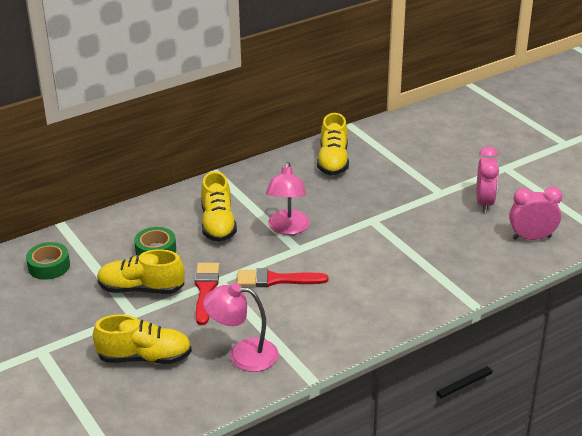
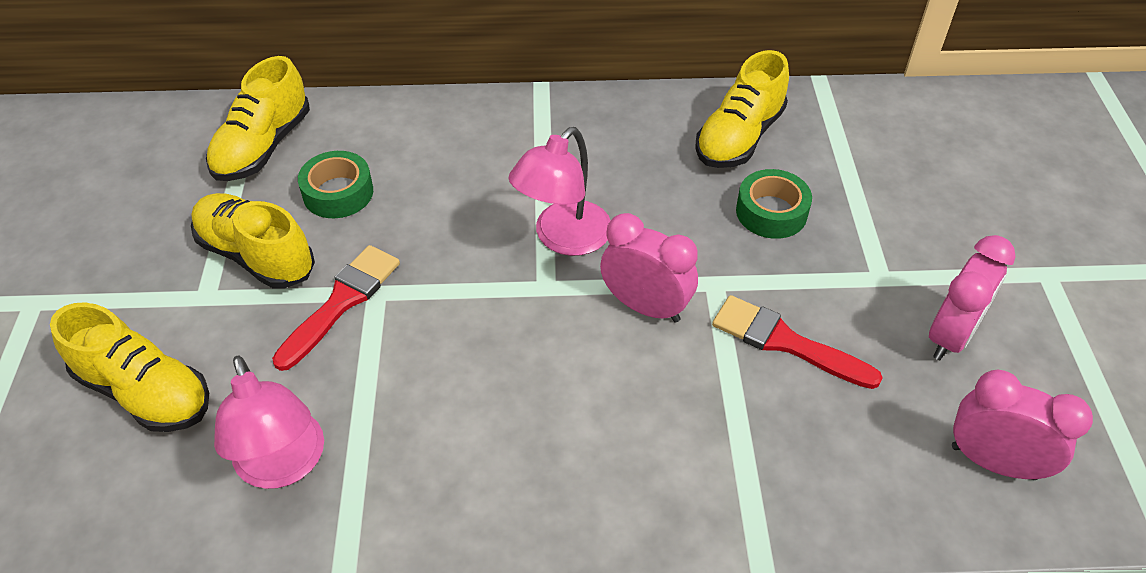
camera: 30 degrees right, 15 degrees up
(49, 266) = (179, 156): green tape -> green tape (771, 212)
(218, 224) = (465, 183): yellow shoe -> yellow shoe (263, 146)
(243, 355) = (283, 466): pink lamp -> pink lamp turned 150 degrees counterclockwise
(276, 280) = (461, 334): red brush -> red brush (785, 342)
(349, 239) = (645, 306): none -> pink clock

